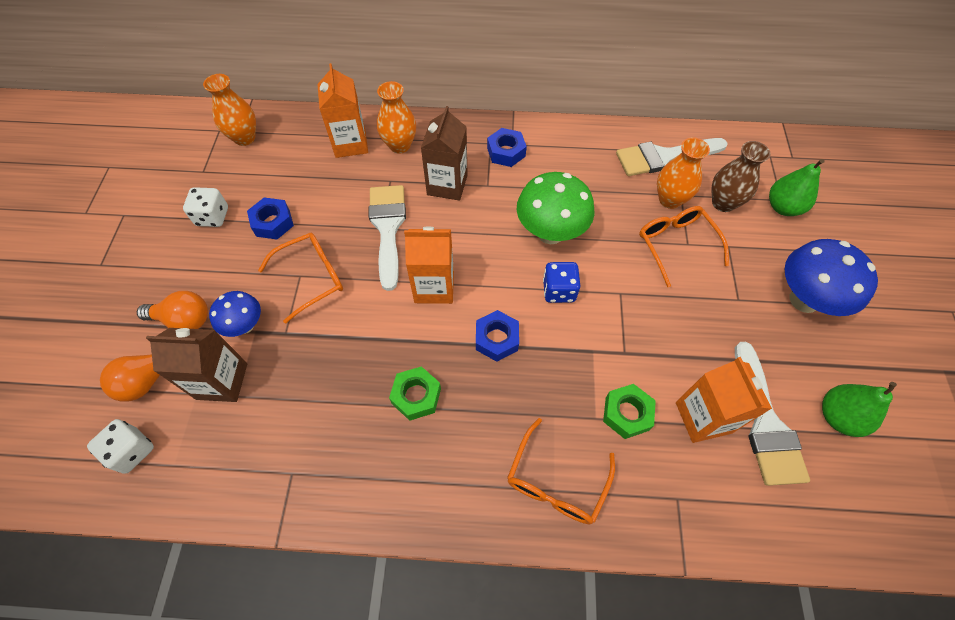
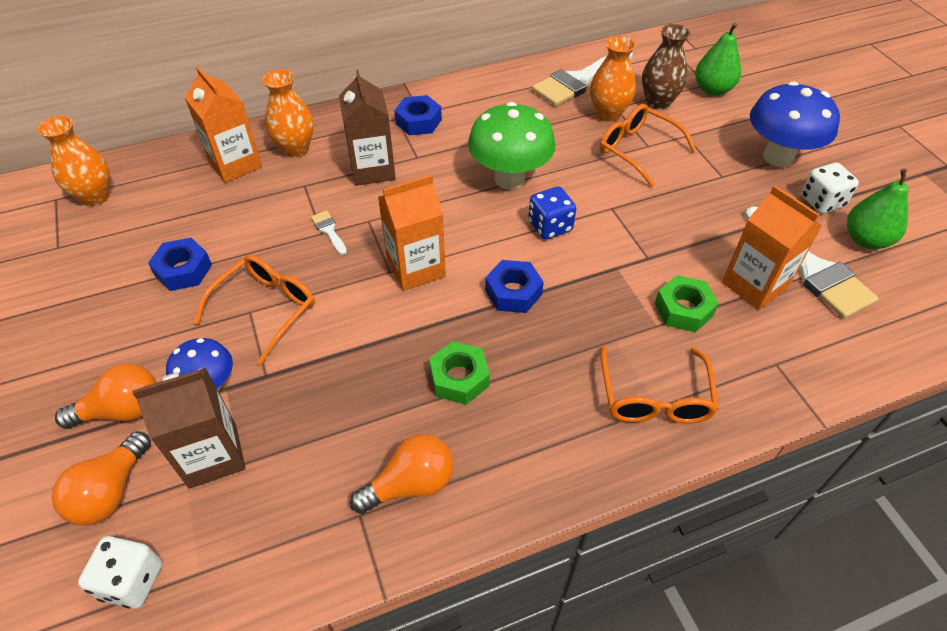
camera: 25 degrees left, 10 degrees down
(212, 217) = (99, 289): white dice -> white dice (821, 201)
(337, 467) = (411, 484): none -> orange light bulb
(388, 228) = (329, 231): white brush -> white brush, size x0.42

